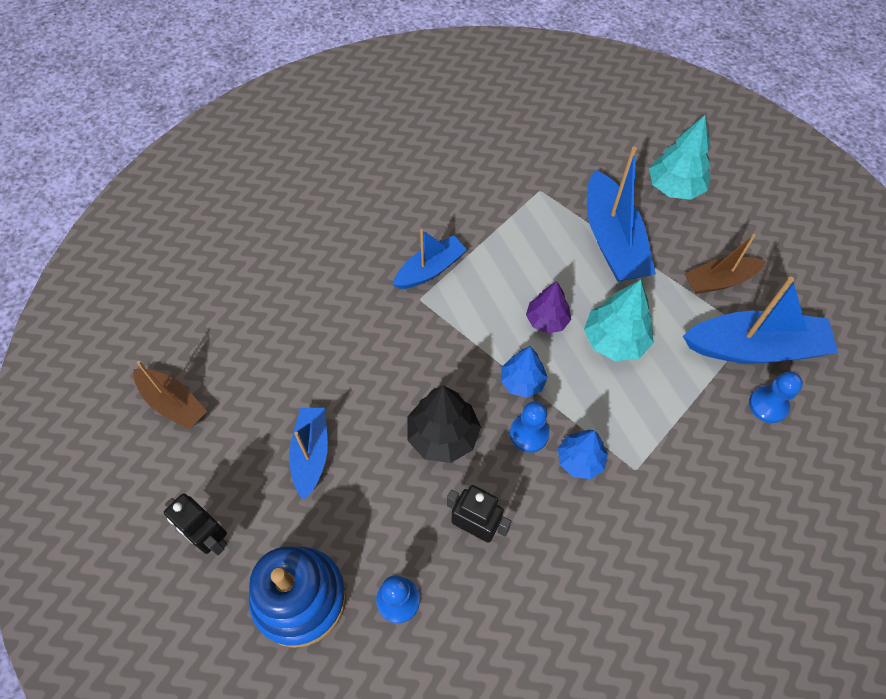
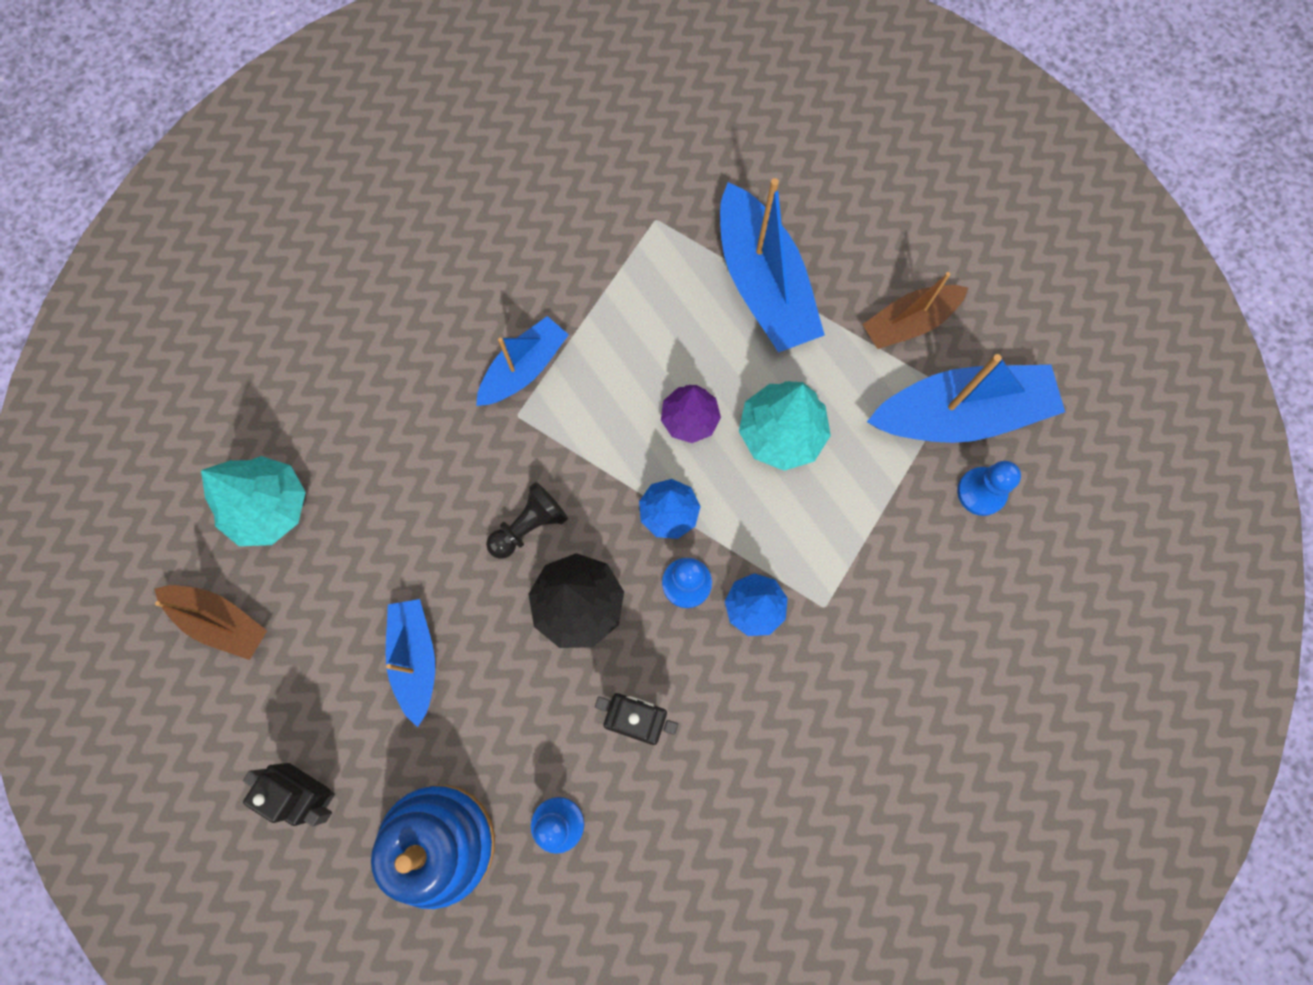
camera: 10 degrees left, 15 degrees up
(415, 374) = (529, 525): none -> black pawn
(674, 187) = (839, 185): turquoise tree -> turquoise tree (269, 507)

